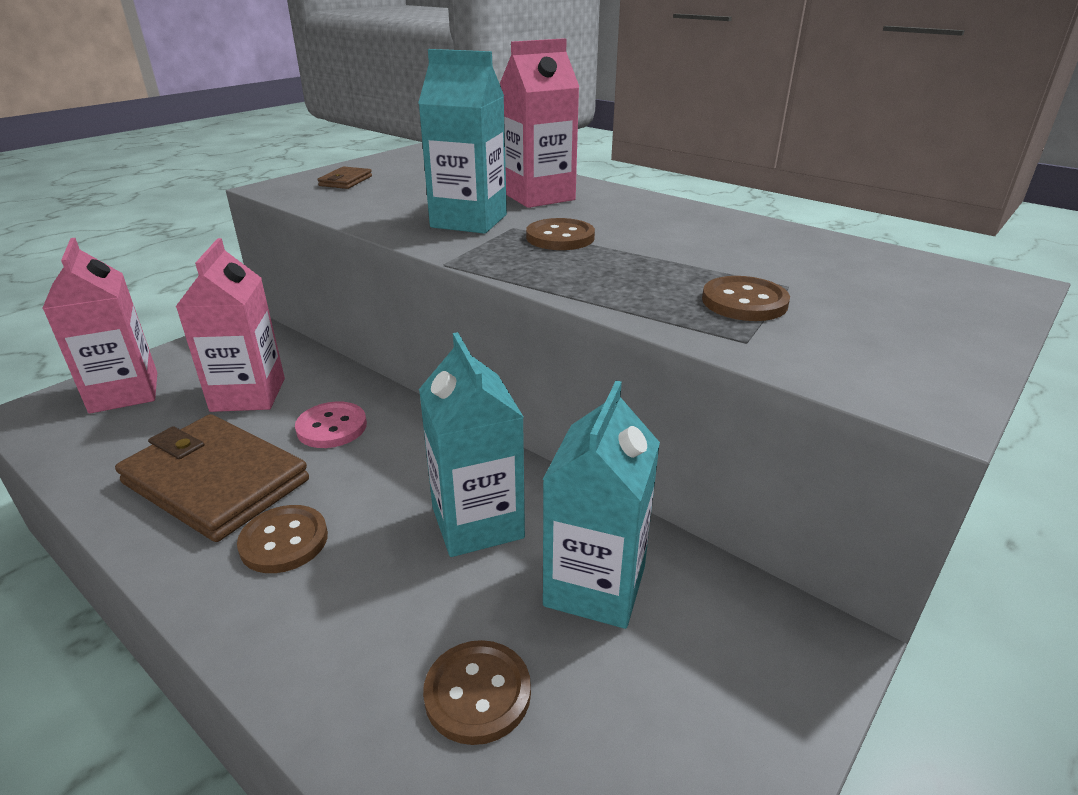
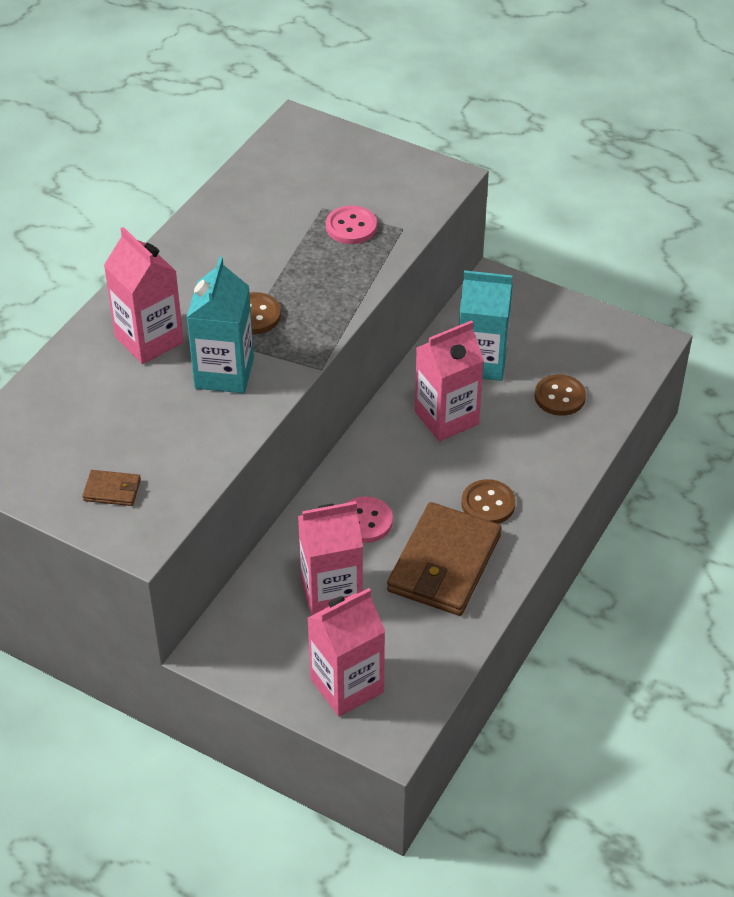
camera: 100 degrees left, 15 degrees up
(477, 522) = (446, 418): turquoise carton -> pink carton
(744, 302) = (351, 227): brown button -> pink button

